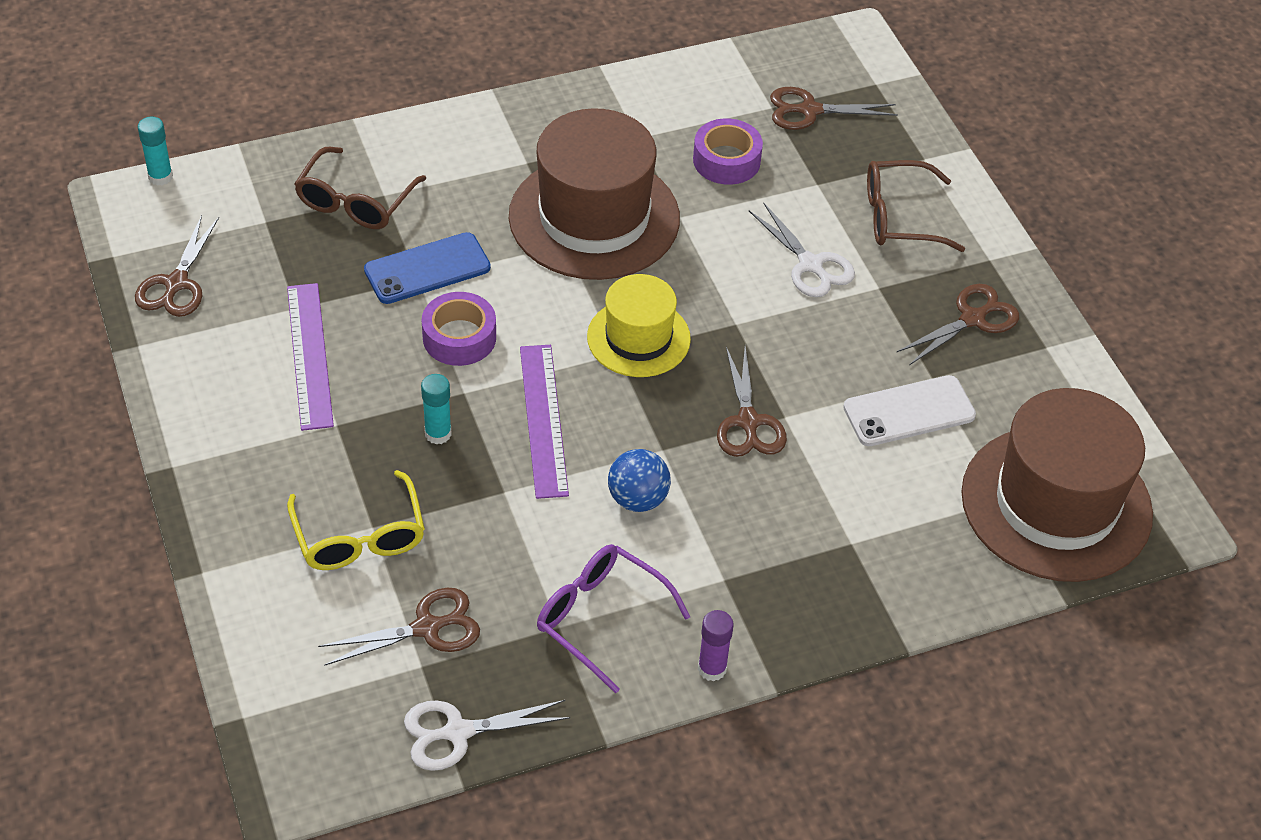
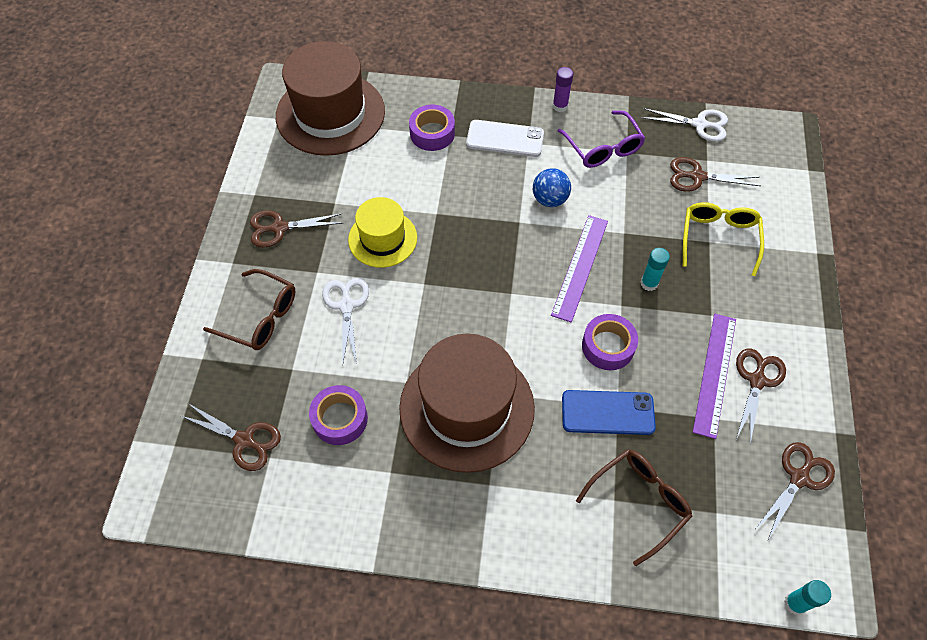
camera: 150 degrees left, 10 degrees up
(638, 338) = (491, 298): yellow hat -> yellow hat (382, 238)
(748, 421) = (459, 218): brown scissors -> brown scissors (757, 381)
(880, 534) = (432, 133): none -> purple tape
(909, 411) = (364, 188): white phone -> white phone (505, 139)

